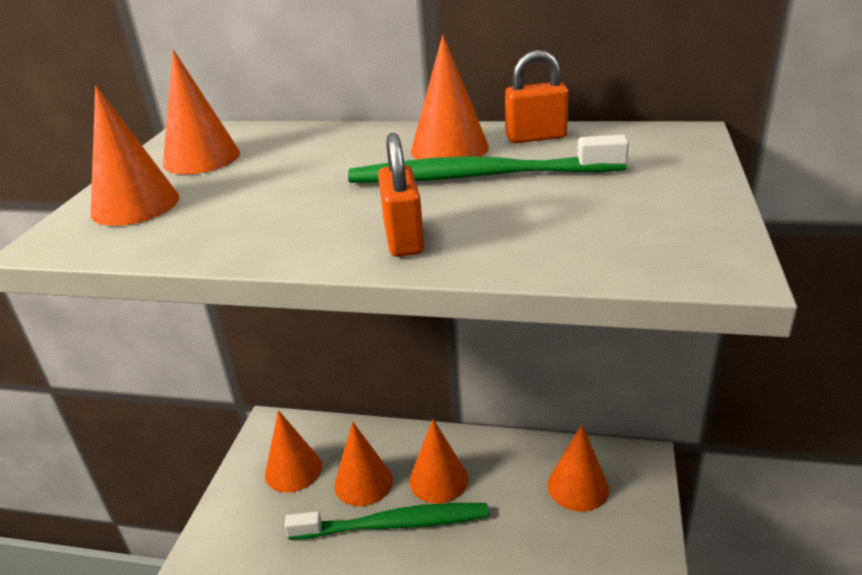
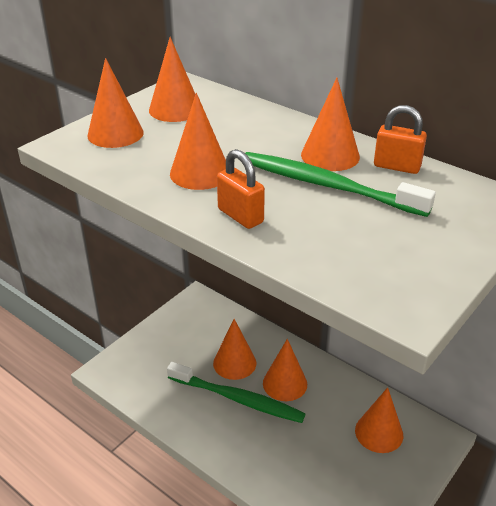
camera: 25 degrees right, 5 degrees up
(293, 470) = (195, 335): orange cone -> orange cone (200, 173)
(404, 239) = (240, 216): orange padlock -> orange padlock turned 60 degrees counterclockwise

